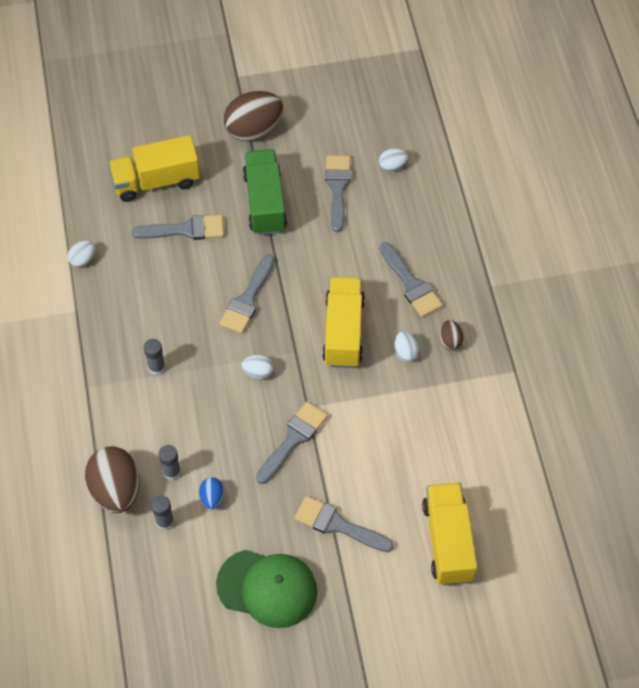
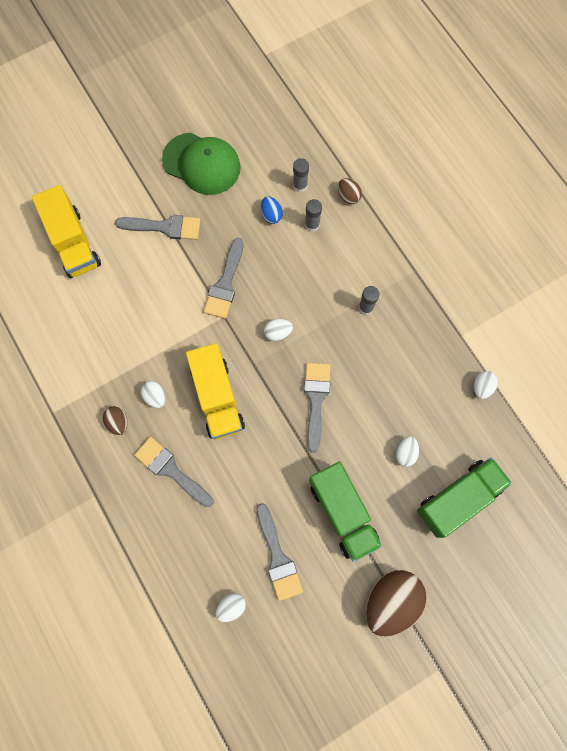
camera: 160 degrees right, 15 degrees up
(116, 490) = (348, 196): brown egg -> brown egg, size x0.47
(156, 181) = (458, 498): yellow truck -> green truck
(185, 230) = (405, 453): grey brush -> white egg
(267, 588) = (202, 164): green cap -> green cap turned 150 degrees counterclockwise

